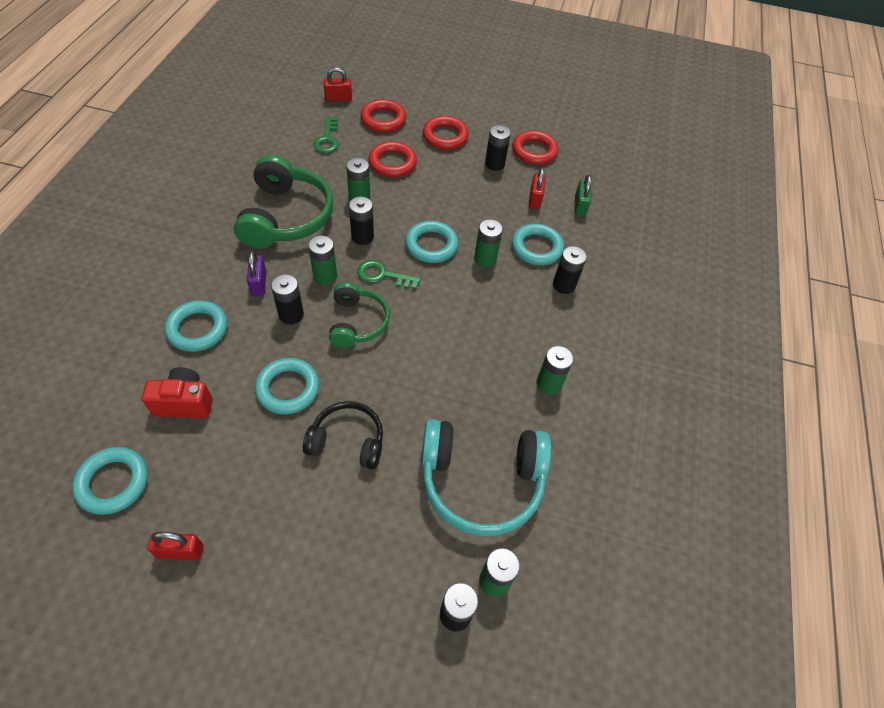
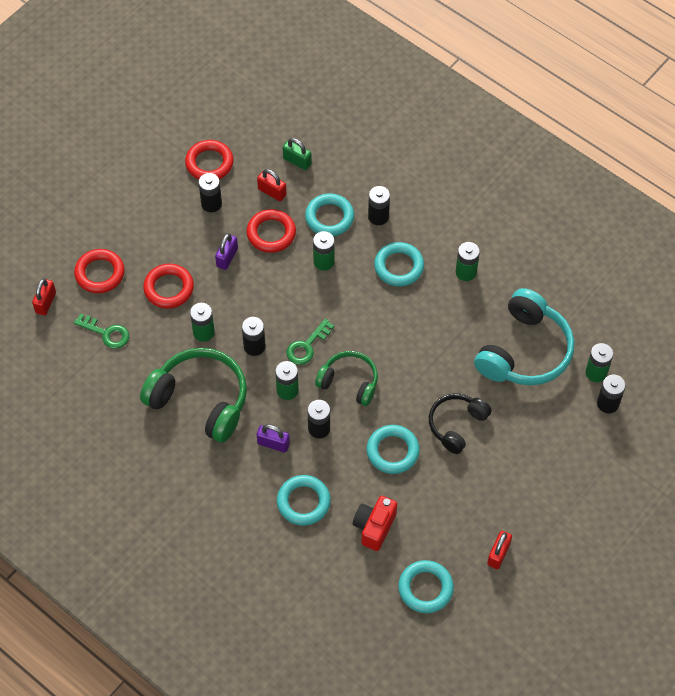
camera: 60 degrees left, 5 degrees up
(431, 245) = (289, 296): turquoise ring -> turquoise ring (399, 266)
(445, 136) = (152, 229): red ring -> red ring (271, 233)
(446, 190) = (227, 257): none -> purple padlock

